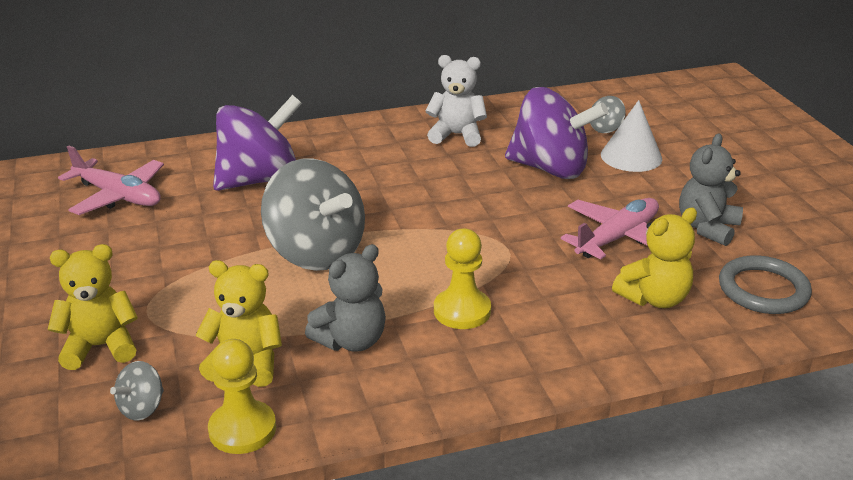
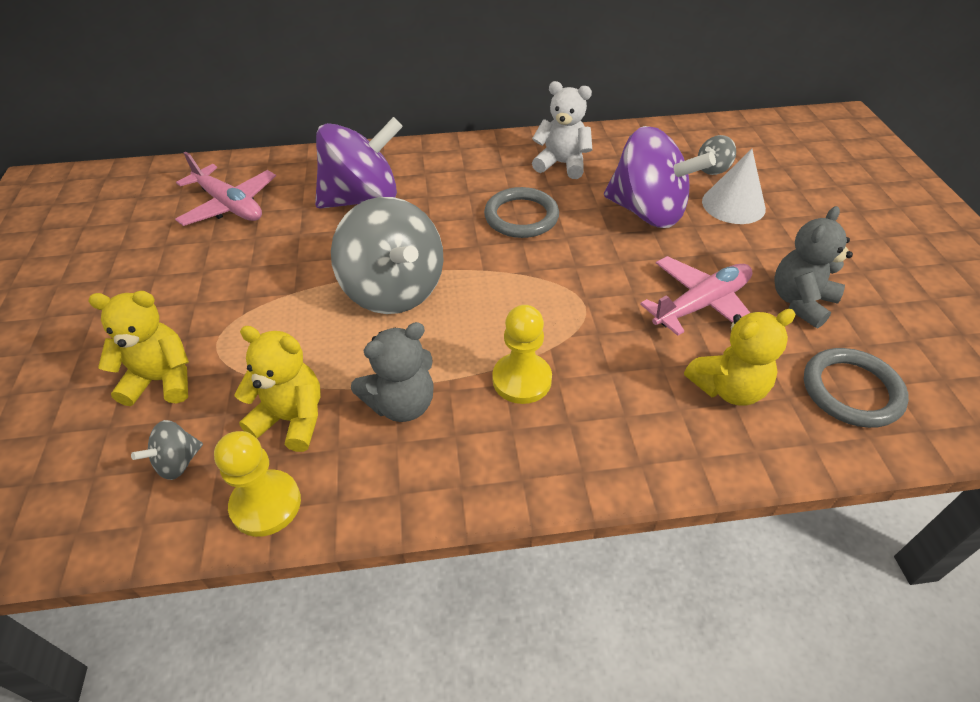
camera: 10 degrees right, 15 degrees up
(427, 182) = (521, 216): none -> grey ring

